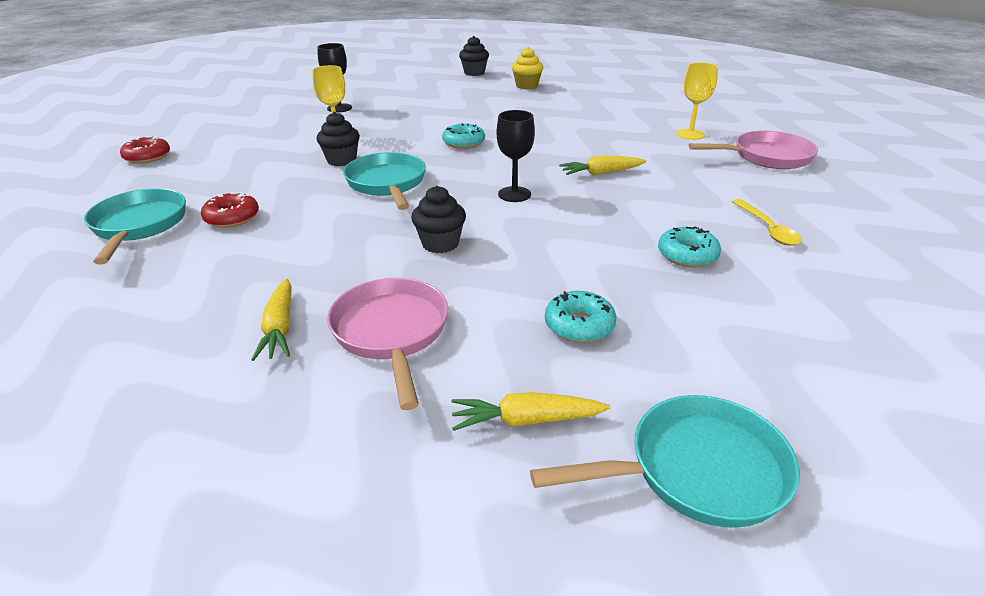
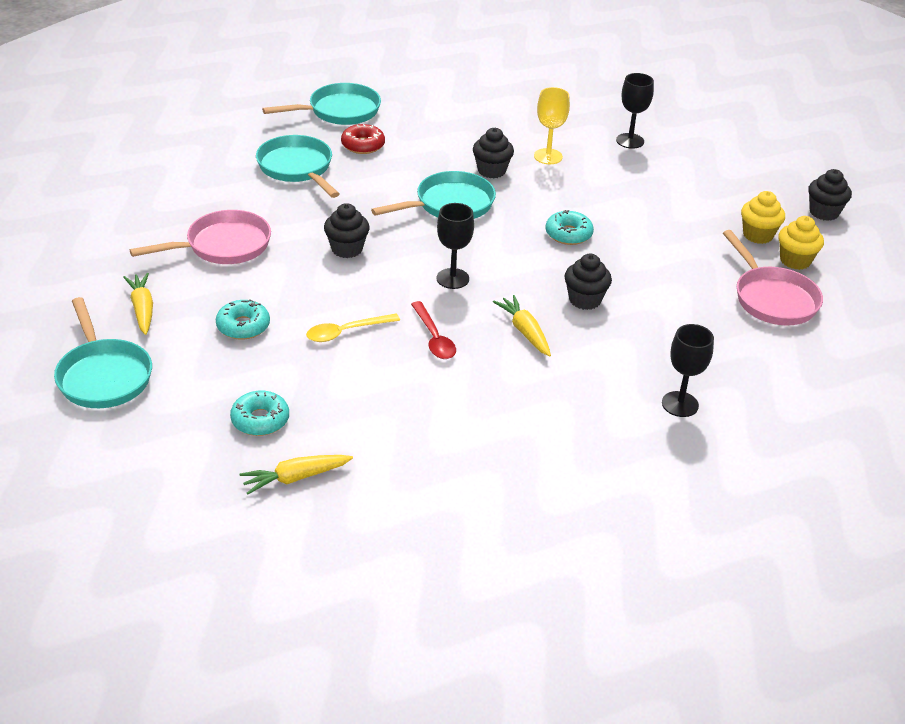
camera: 75 degrees right, 5 degrees up
(147, 157) = (459, 76): red donut -> none
(244, 263) = (297, 168): none -> turquoise pan
(280, 328) = (222, 202): yellow carrot -> yellow carrot (295, 478)
(493, 90) = (758, 235): none -> yellow cupcake
(559, 147) = (585, 300): none -> black cupcake
(608, 211) = (434, 338): none -> red spoon
(687, 255) = (360, 385): turquoise donut -> turquoise donut (260, 420)
(690, 134) = (680, 404): yellow goblet -> black goblet
(766, 157) = (629, 466): pink pan -> pink pan (772, 298)
(767, 229) = (427, 443): yellow spoon -> yellow spoon (346, 332)

